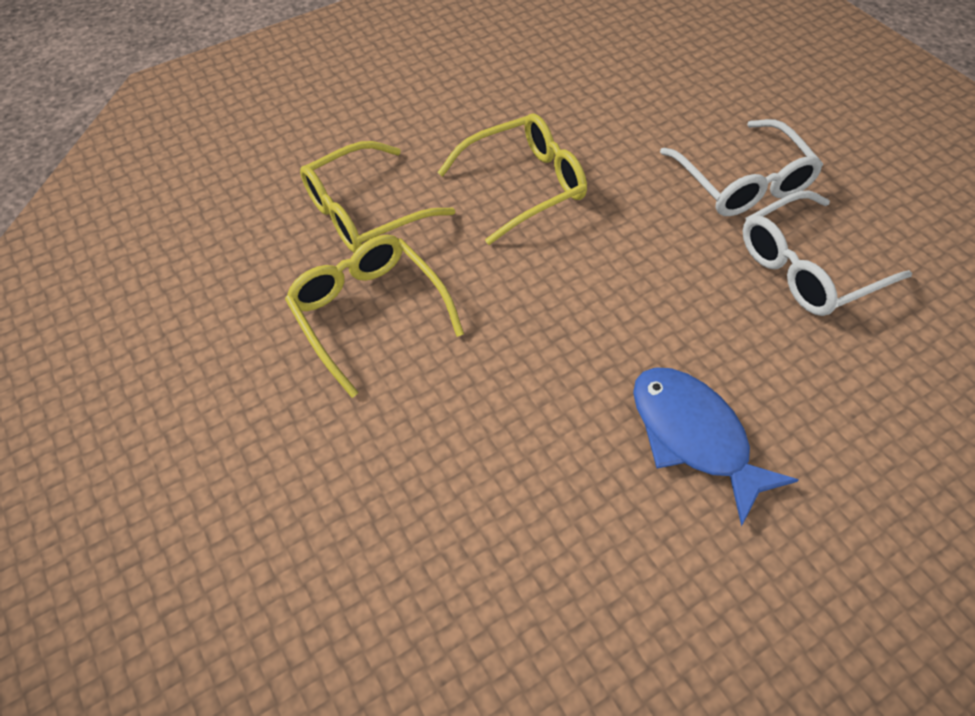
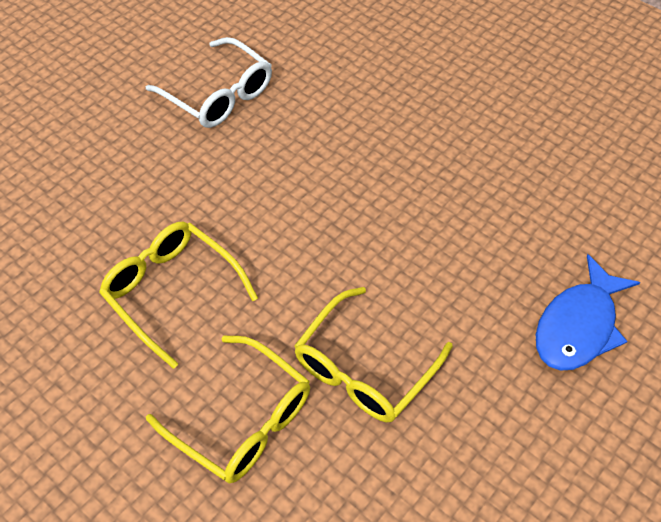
camera: 110 degrees left, 0 degrees up
(694, 436) = (390, 138): blue fish -> blue fish (578, 326)
(742, 181) = (132, 139): white glasses -> none

